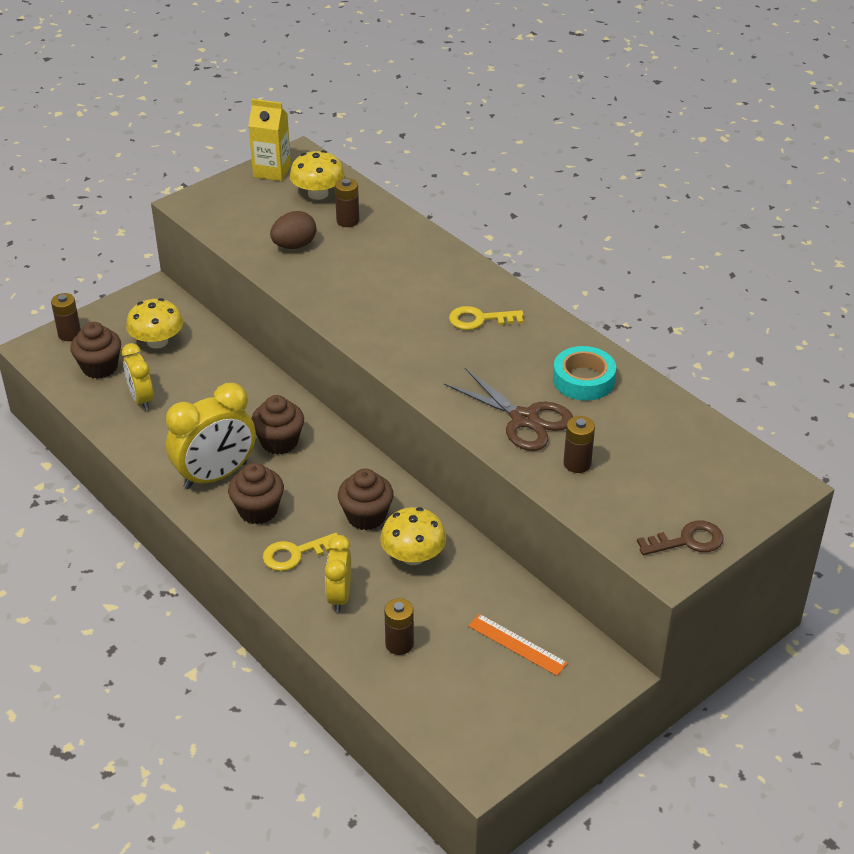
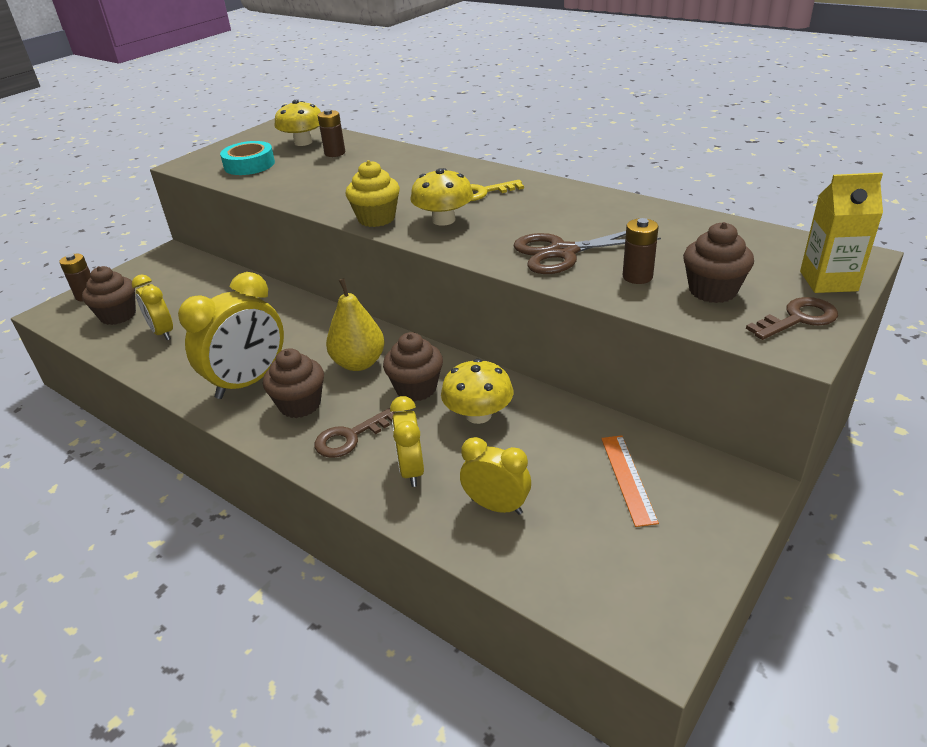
camera: 10 degrees left, 5 degrees down
(157, 341) = (174, 287): yellow mushroom -> yellow mushroom (443, 220)
(272, 171) = (258, 136): yellow carton -> yellow carton (828, 281)
(279, 442) = (309, 342): brown cupcake -> brown cupcake (712, 291)
(294, 246) = (290, 174): brown egg -> none
(295, 554) = (350, 437): yellow key -> brown key
(321, 476) = (359, 363): none -> yellow pear
(365, 333) = (376, 218): none -> yellow cupcake
(399, 644) = (496, 506): brown battery -> yellow clock
(517, 644) = (628, 478): orange ruler -> orange ruler turned 60 degrees clockwise
(524, 419) = (563, 252): brown scissors -> brown scissors turned 135 degrees clockwise
(583, 380) = (603, 216): turquoise tape -> turquoise tape (249, 165)

